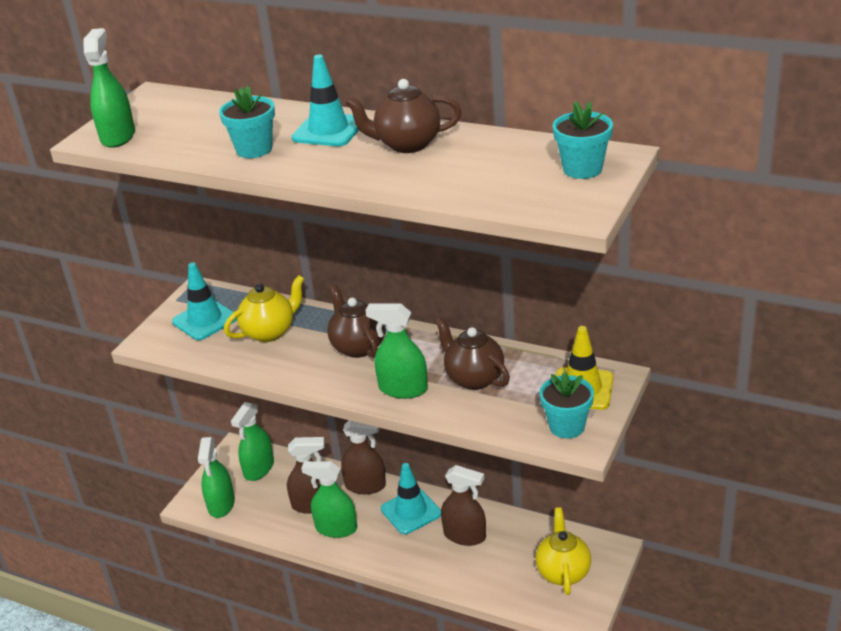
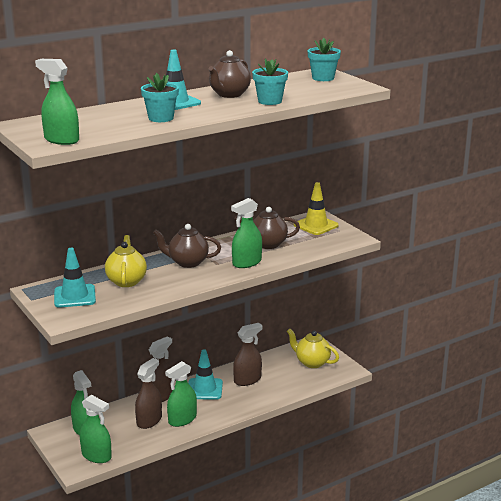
camera: 60 degrees left, 10 degrees down
(567, 426) = (338, 237): turquoise flower pot -> turquoise flower pot (270, 101)

